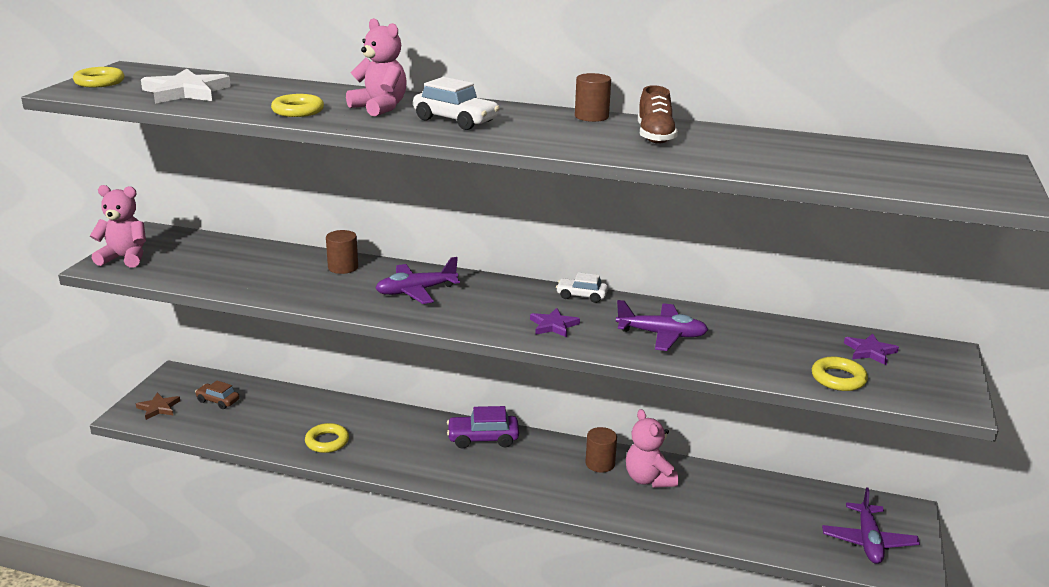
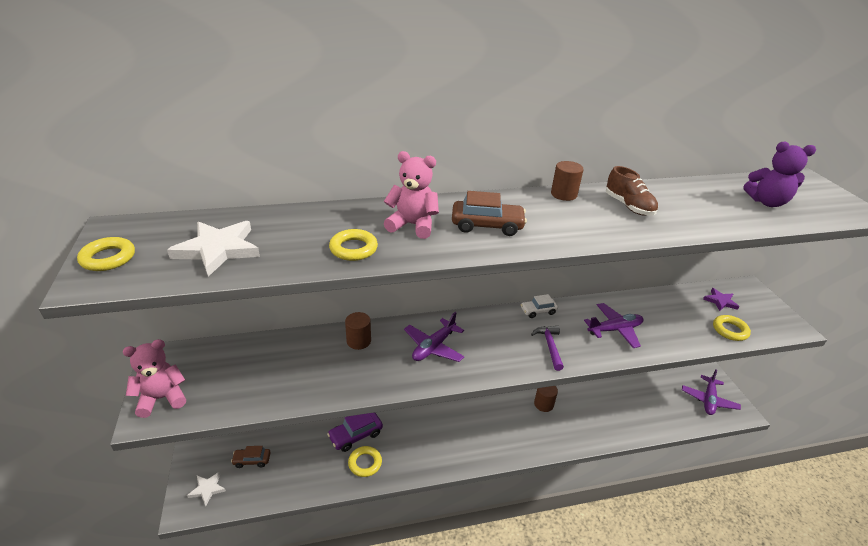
camera: 30 degrees left, 10 degrees up
(158, 408) = (207, 489): brown star -> white star
(456, 120) = (487, 225): white car -> brown car
(483, 438) = (463, 414): purple car -> purple car (356, 435)
(553, 325) = (550, 346): purple star -> purple hammer
(648, 479) = (577, 404): pink teddy bear -> none
(866, 165) = (767, 202): none -> purple teddy bear
(868, 541) = (708, 400): purple plane -> purple plane turned 45 degrees clockwise

